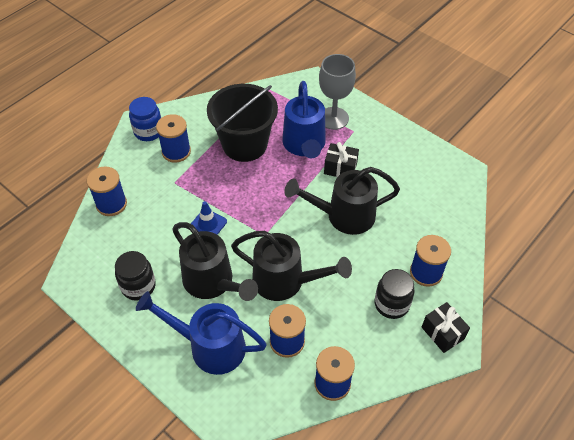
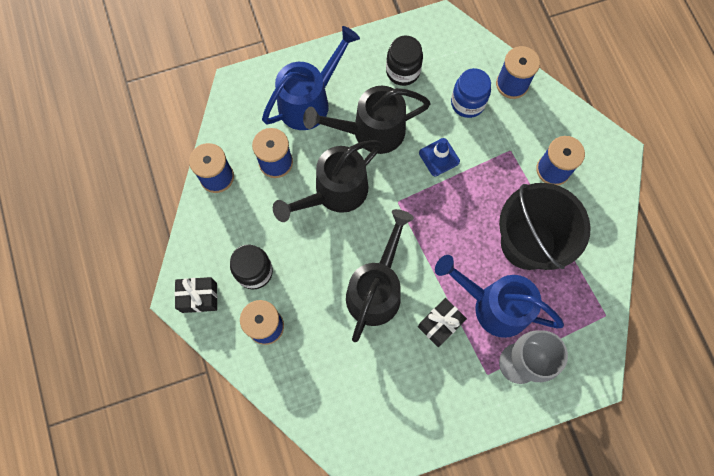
camera: 120 degrees right, 20 degrees up
(148, 131) = (597, 155): blue jar -> blue jar (467, 103)

